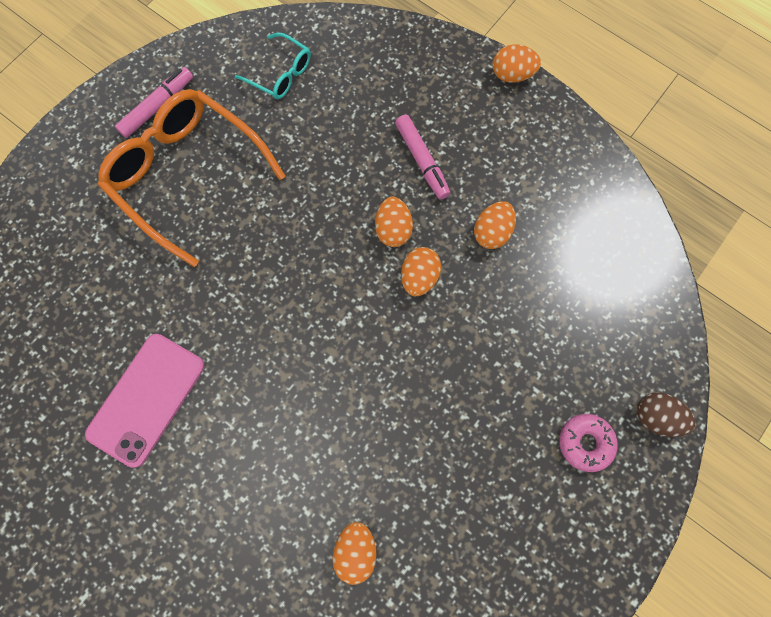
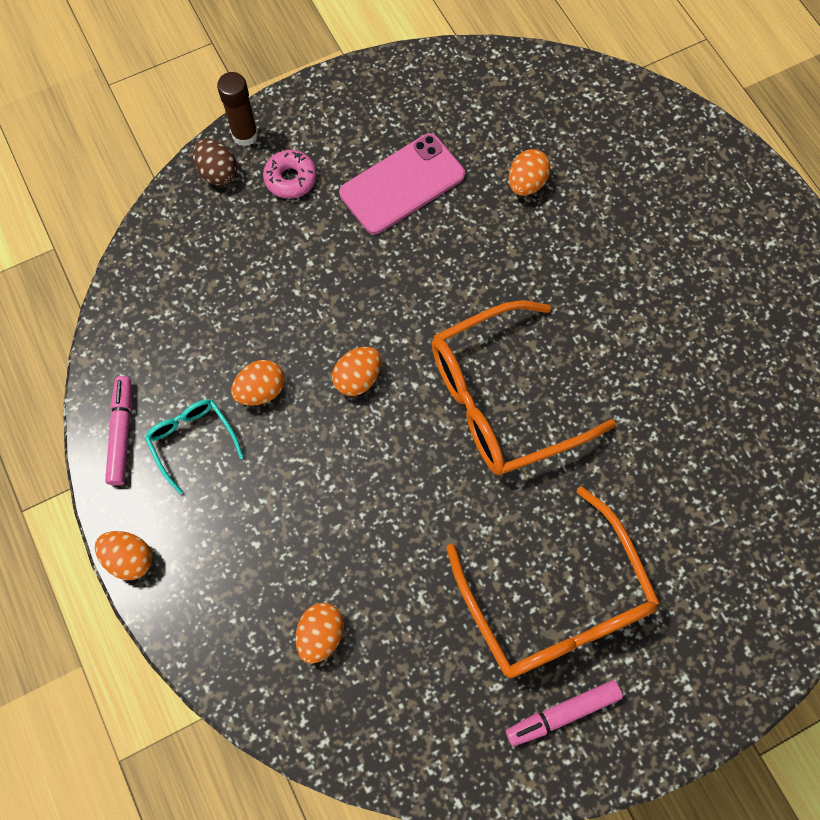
camera: 155 degrees left, 5 degrees down
(147, 399) = (671, 379): pink phone -> pink phone (402, 184)
(280, 74) = (396, 690): turquoise glasses -> turquoise glasses (192, 440)
(290, 313) = (502, 399): none -> orange glasses
(393, 229) = (359, 438): orange egg -> orange egg (321, 635)
(422, 161) = (289, 500): pink marker -> pink marker (121, 433)
(657, 471) = (245, 135): none -> brown glue stick

